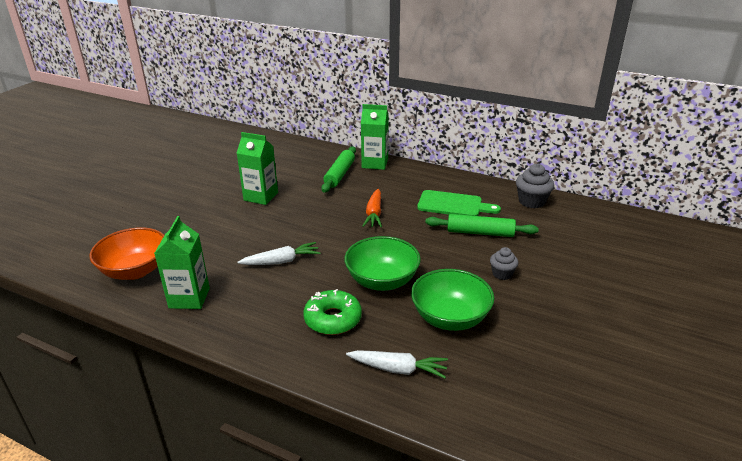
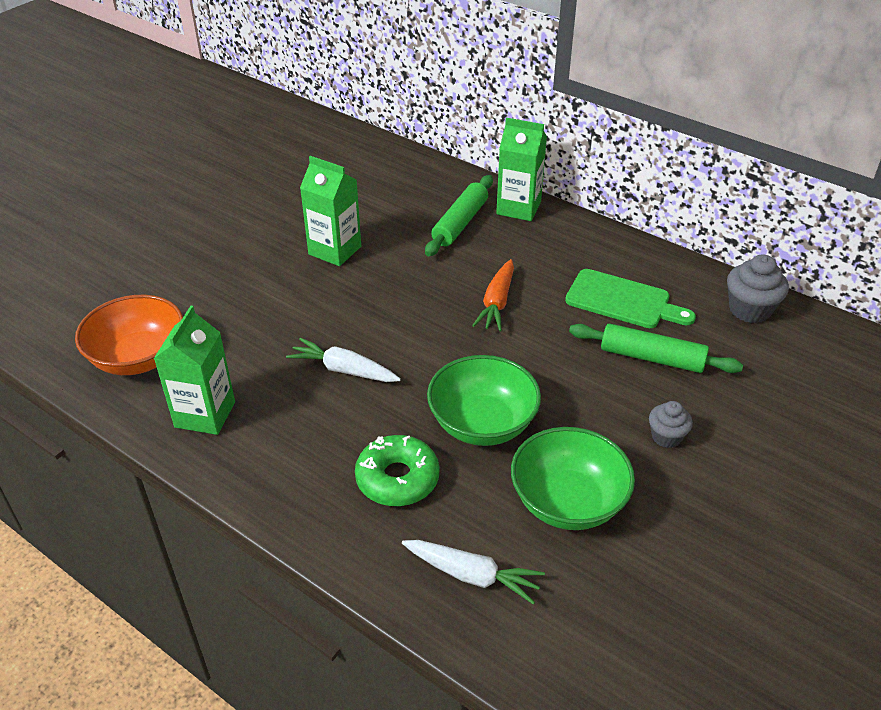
camera: 10 degrees right, 10 degrees up
(281, 261) = (343, 370): white carrot -> white carrot turned 150 degrees counterclockwise

